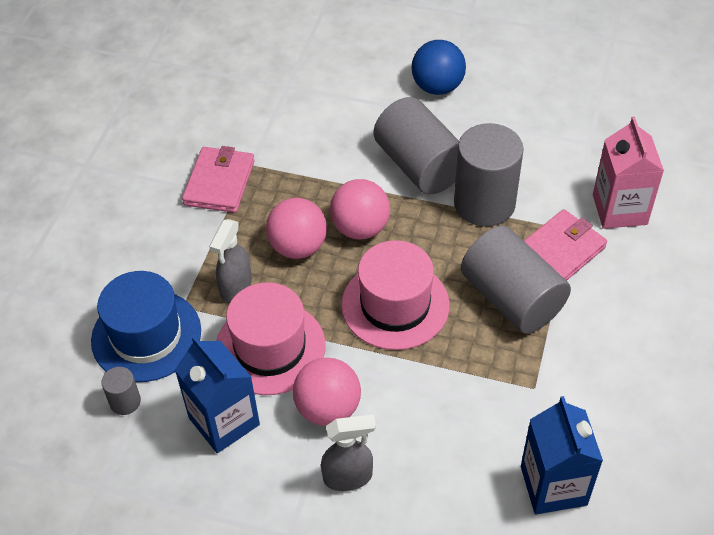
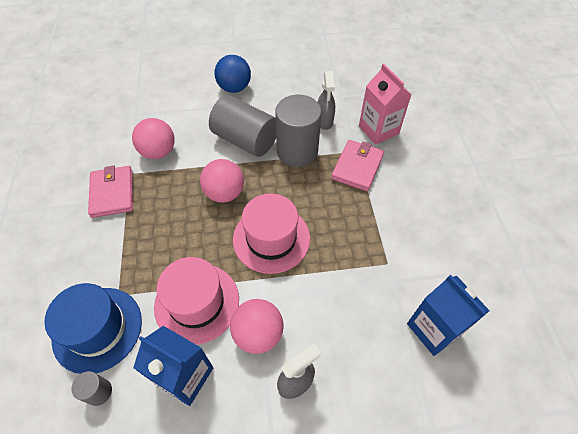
camera: 25 degrees left, 5 degrees up
(235, 287) = (153, 265): grey spray bottle -> grey spray bottle (324, 121)
(298, 247) = (187, 220): pink ball -> pink ball (158, 152)
(512, 298) = (343, 207): grey cylinder -> none

